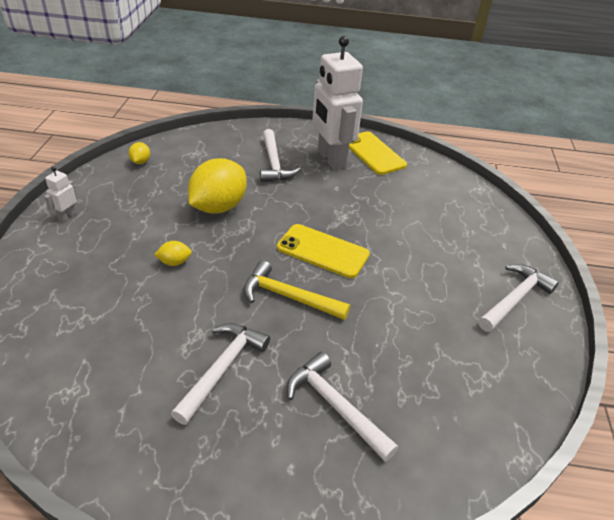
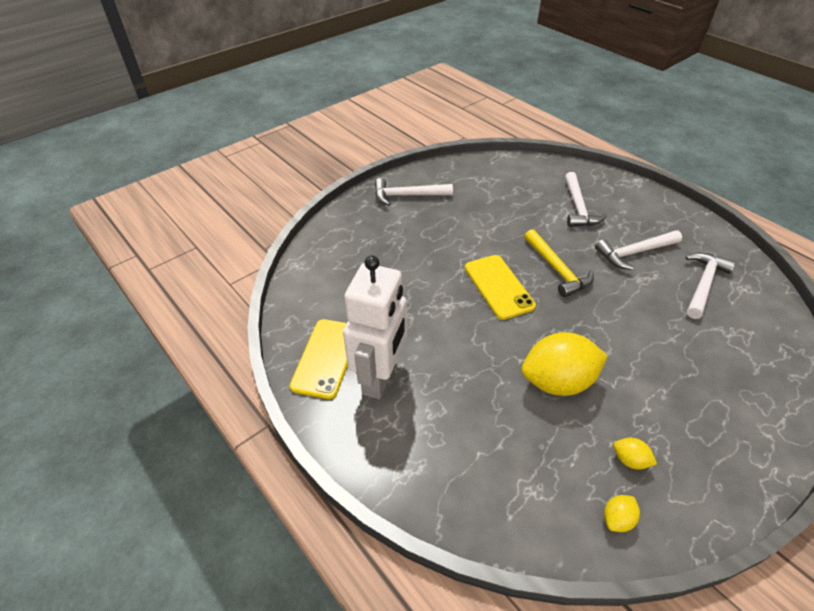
camera: 135 degrees left, 5 degrees up
(67, 216) = (737, 464): white robot -> none
(174, 262) = (634, 342): yellow lemon -> yellow lemon (629, 460)
(274, 163) = (449, 409): white hammer -> white hammer (703, 284)

